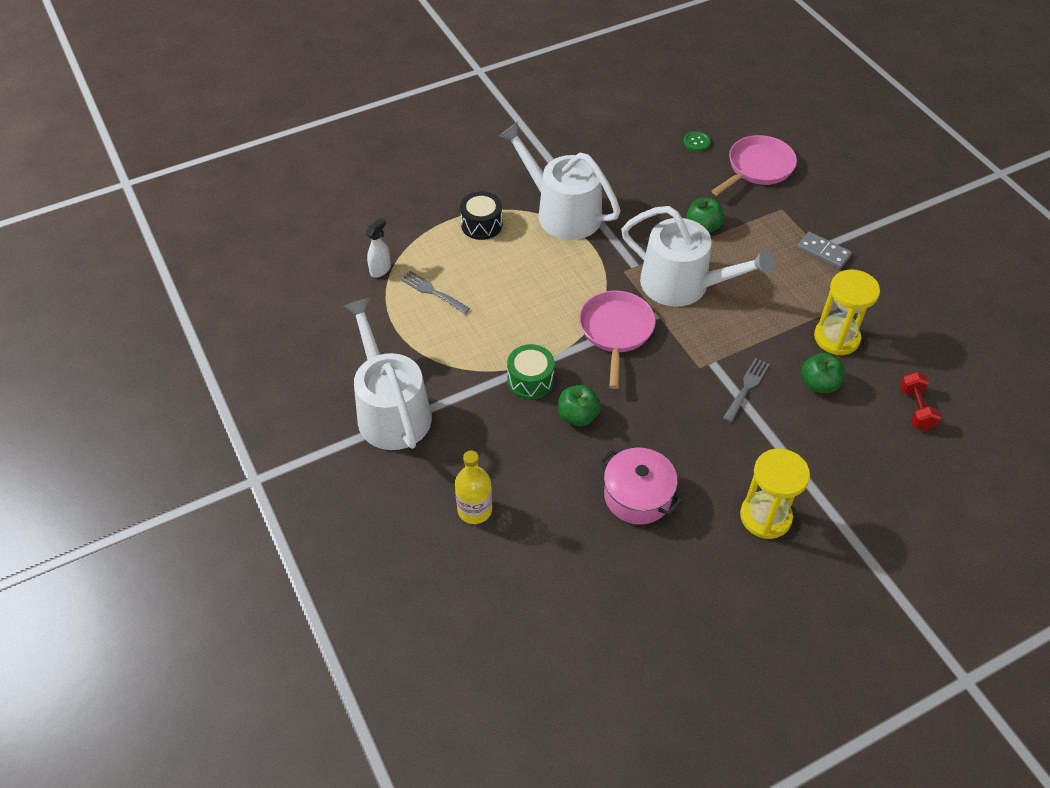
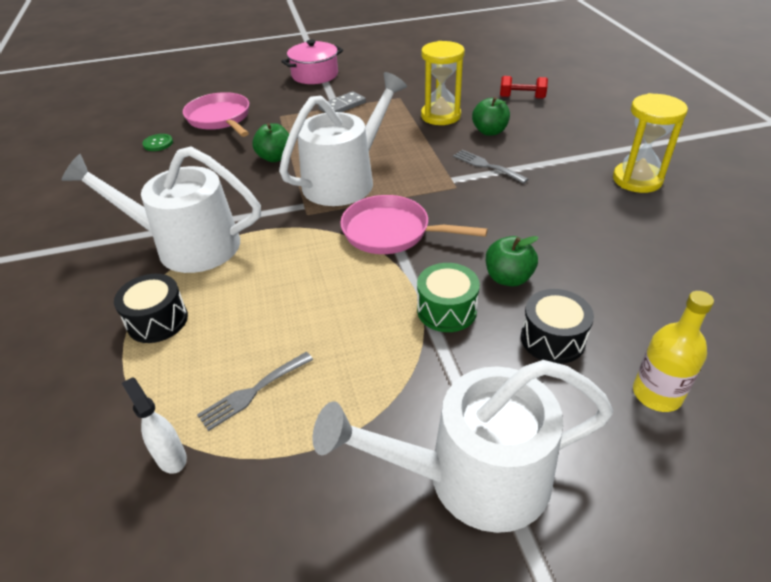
camera: 75 degrees left, 10 degrees down
(515, 447) = (552, 339): none -> black drum
(562, 212) = (188, 245): white watering can -> white watering can turned 45 degrees clockwise
(637, 496) = (620, 250): pink pot -> pink pot (315, 75)

